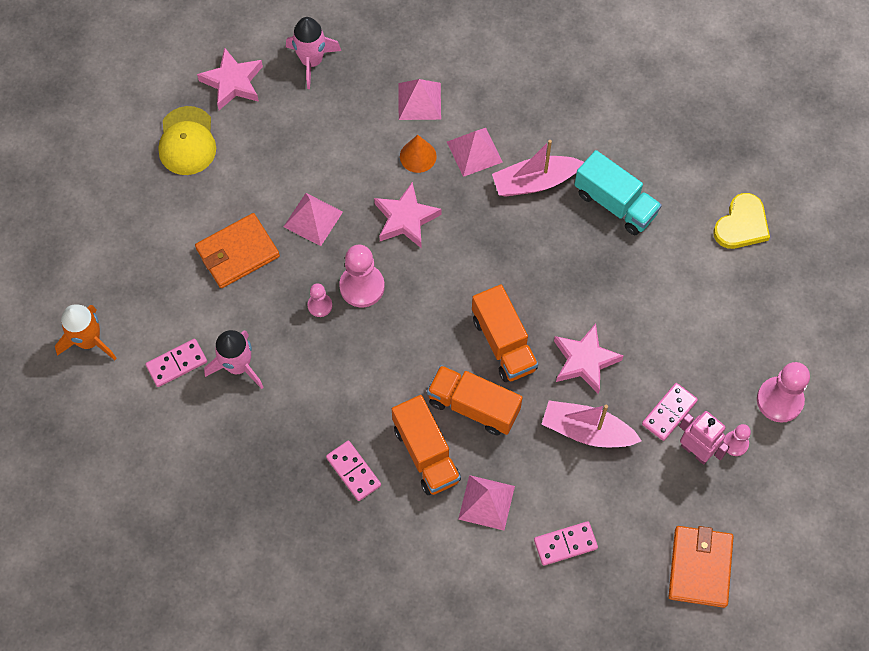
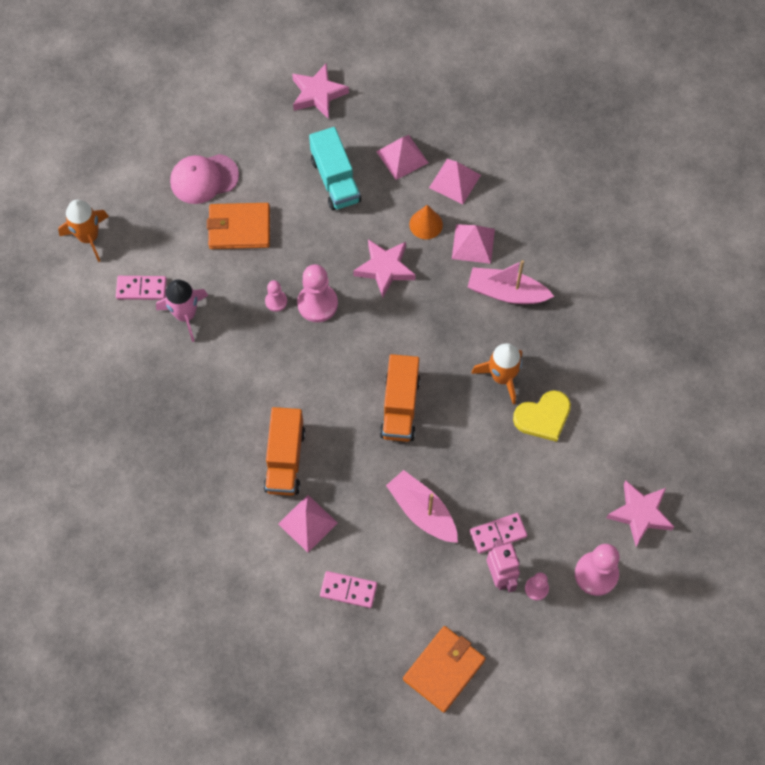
camera: 30 degrees right, 0 degrees up
(171, 222) = (204, 179): none -> pink cap
(187, 141) = (255, 122): yellow cap -> none
(312, 61) = (389, 108): pink rocket -> none
(313, 219) = (313, 232): pink pyramid -> pink pyramid (402, 157)
(353, 471) = (221, 442): pink domino -> none
(473, 406) = (345, 443): orange truck -> none
(580, 264) = (502, 377): none -> orange rocket
(584, 361) = (456, 455): pink star -> pink star (640, 514)
(615, 203) = (561, 343): turquoise truck -> turquoise truck (335, 180)
(741, 224) = (656, 415): yellow heart -> yellow heart (543, 417)

